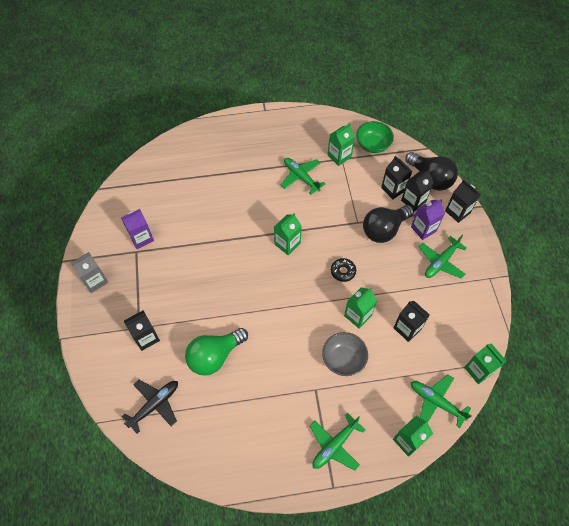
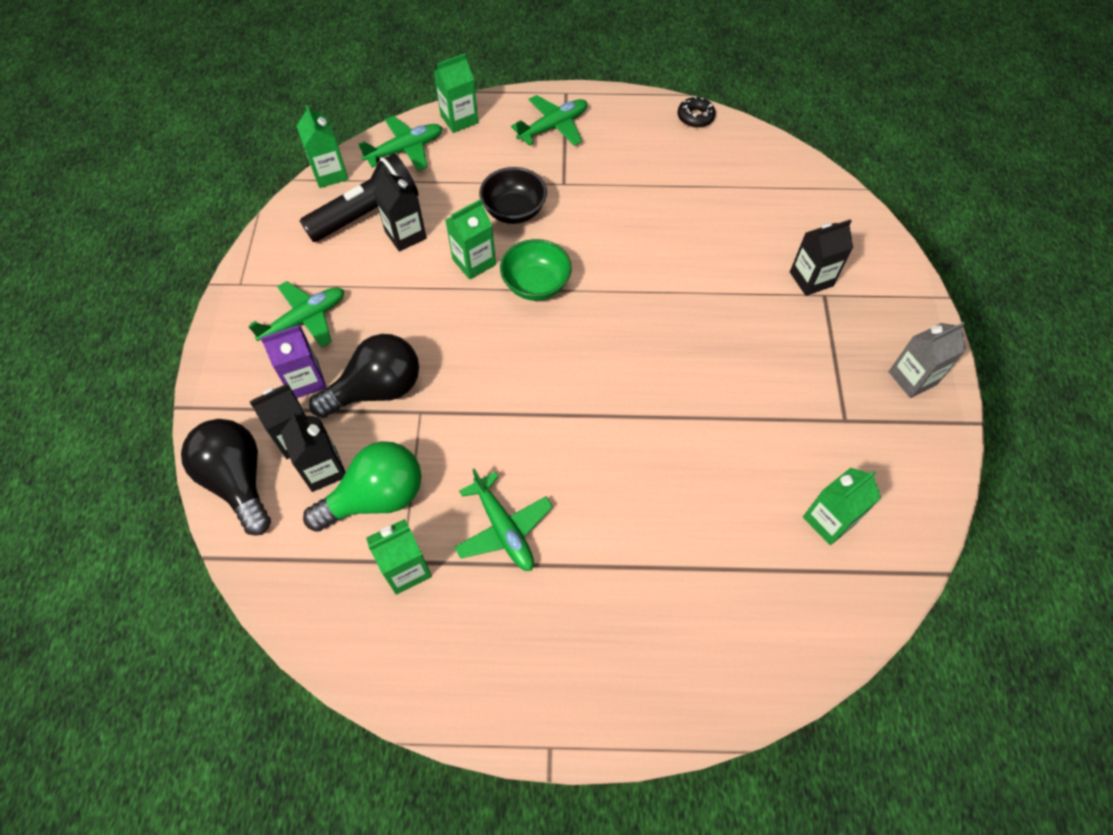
camera: 170 degrees left, 0 degrees up
(141, 238) = (838, 444): purple carton -> none
(155, 405) = (790, 196): black plane -> none
(214, 356) = (704, 240): green light bulb -> green light bulb (376, 497)
(287, 244) = (562, 391): green carton -> green carton (829, 520)
(343, 271) = (476, 329): black donut -> black donut (695, 117)
(343, 359) = (514, 211): grey bowl -> black bowl
(372, 145) = (321, 586): green bowl -> green bowl (536, 285)
(436, 402) = (405, 150): green plane -> green plane turned 75 degrees counterclockwise
(438, 341) = (367, 214): none -> black flashlight
(457, 212) = (225, 402): black carton -> none

